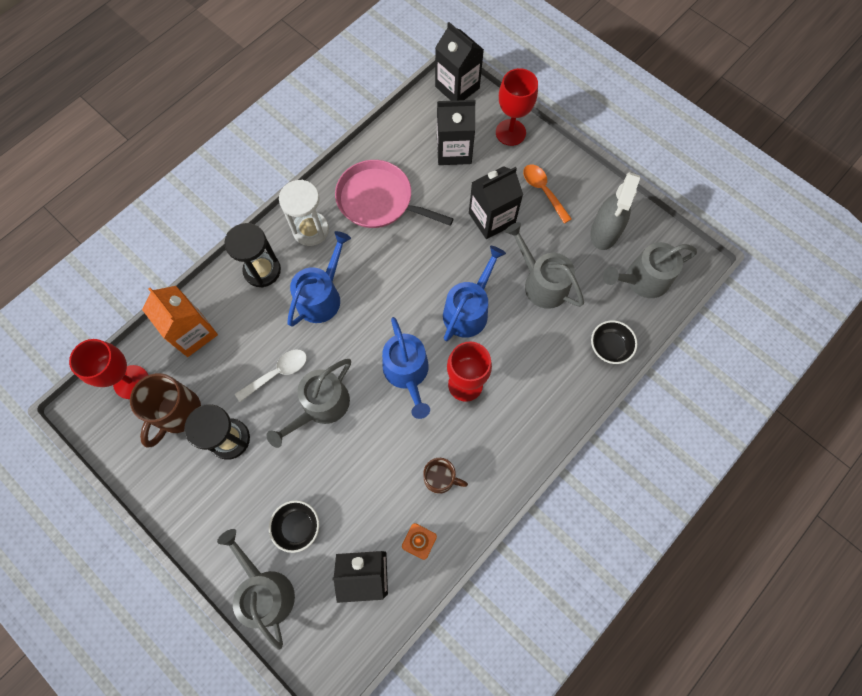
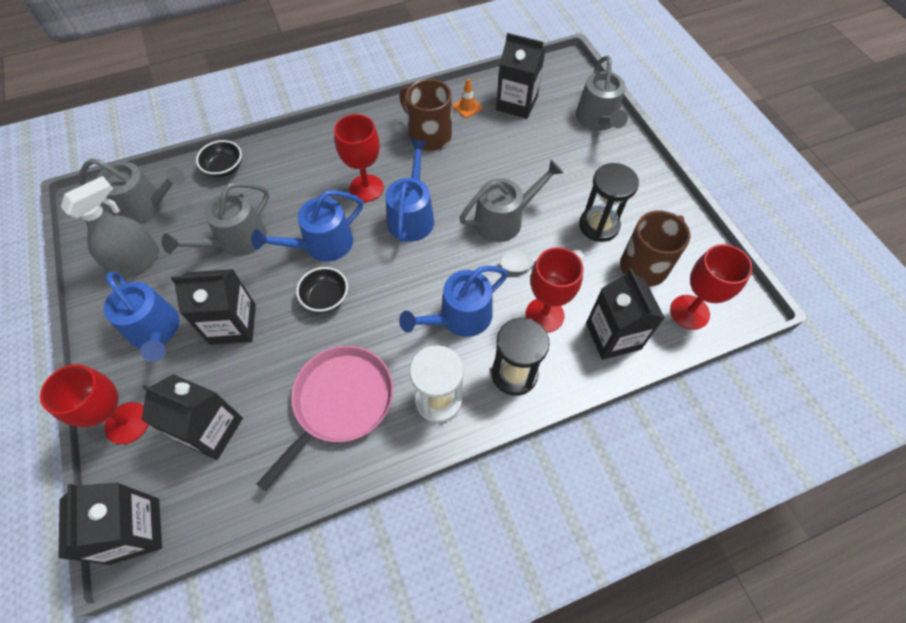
camera: 155 degrees left, 10 degrees down
(192, 333) = (613, 336): orange carton -> black carton
(254, 327) = (544, 315): none -> red goblet
(297, 527) = (559, 146): black bowl -> black bowl (326, 298)
(379, 200) = (340, 402): pink pan -> pink pan turned 105 degrees counterclockwise
(440, 478) = (429, 135): brown mug -> brown mug, size x1.57
(542, 283) = (236, 240): grey watering can -> grey watering can turned 60 degrees clockwise
(543, 191) = (156, 331): orange spoon -> blue watering can

